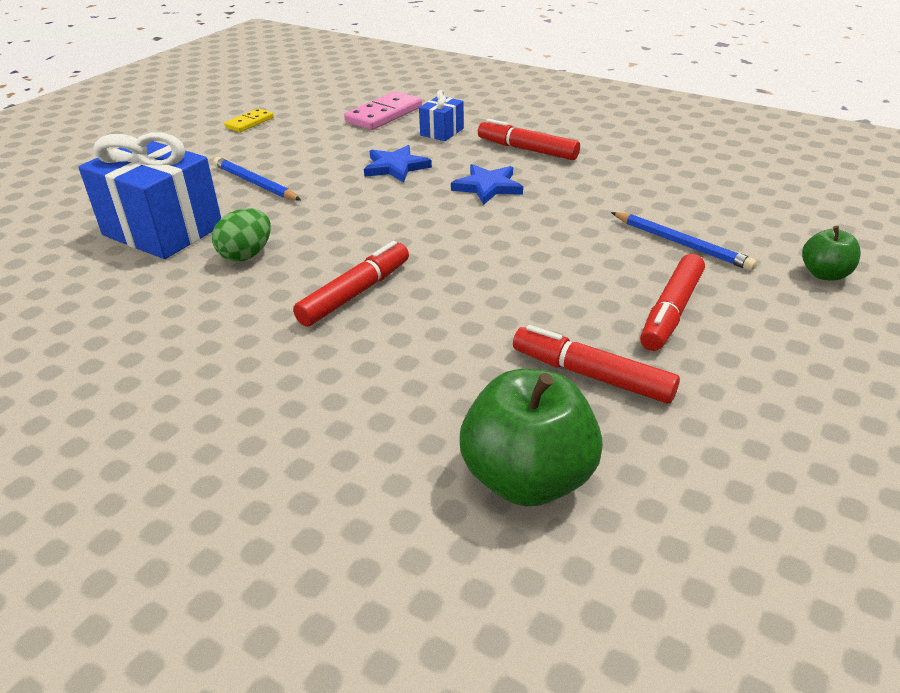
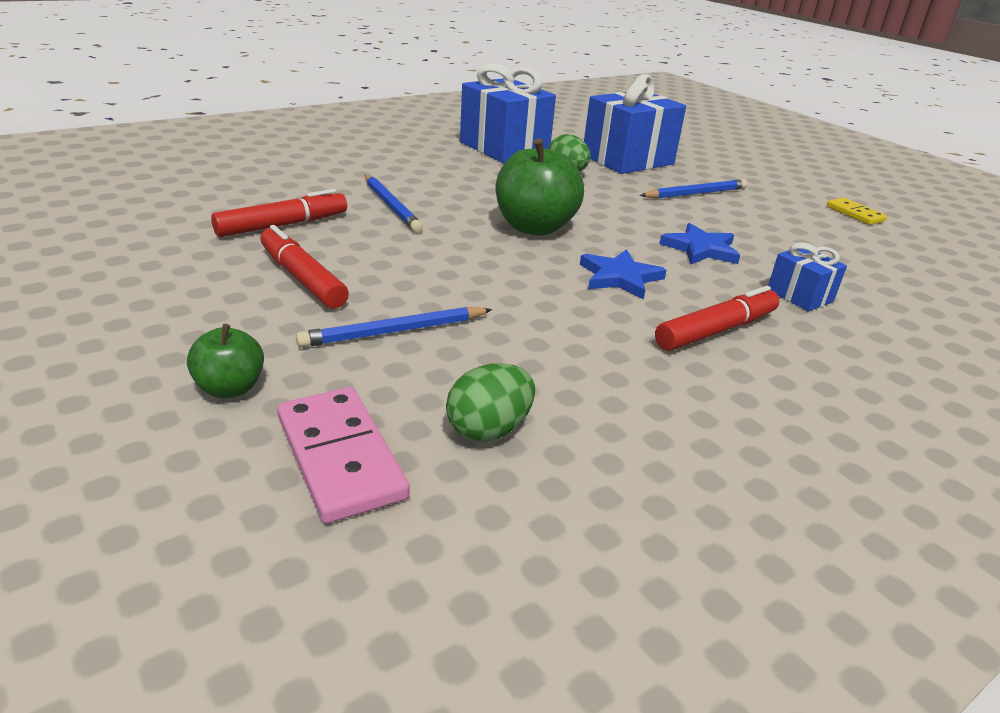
camera: 110 degrees right, 5 degrees down
(171, 318) = (504, 148): none -> blue gift
(355, 293) = (476, 189): red marker -> none
(384, 114) = (872, 278): pink domino -> pink domino (341, 457)
(461, 329) = (391, 206): none -> blue pencil
(527, 478) = (237, 186): green apple -> green apple (534, 227)
(724, 189) = (489, 429): none -> green egg

